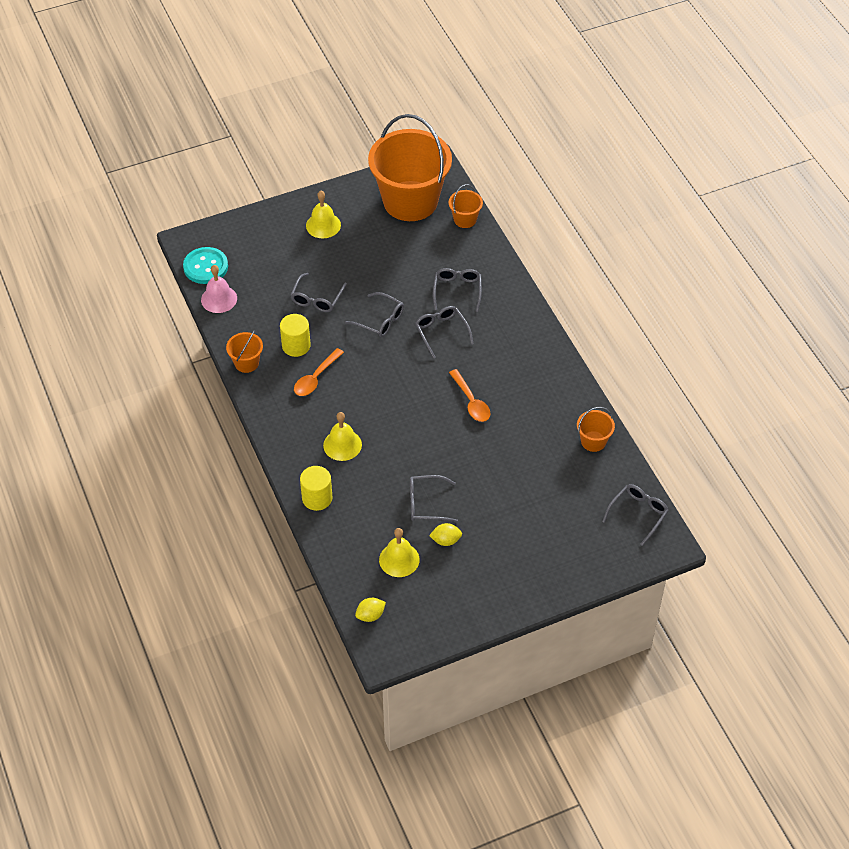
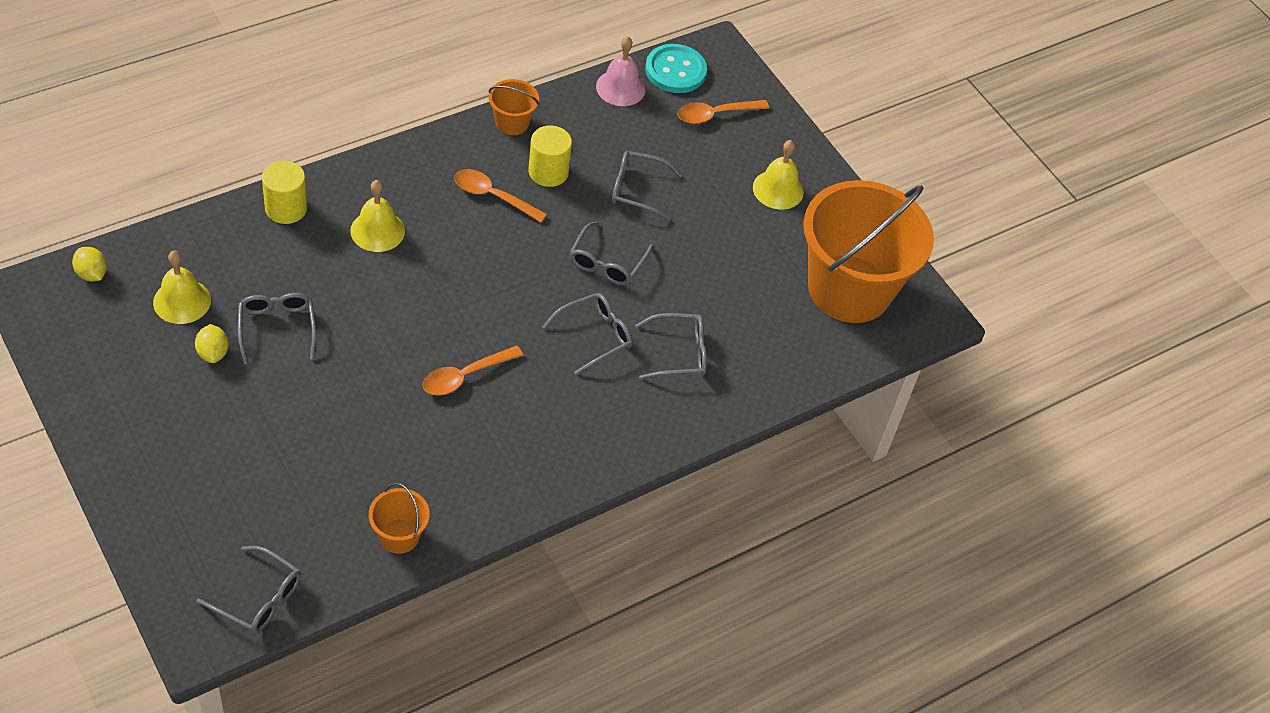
camera: 75 degrees right, 0 degrees up
(251, 250) = (715, 115): none -> orange spoon
(465, 219) = (827, 359): orange bucket -> none

